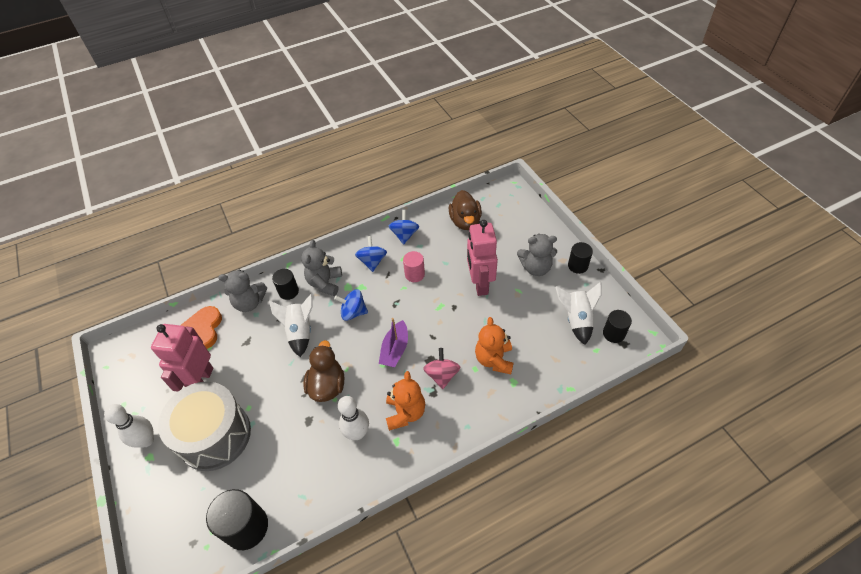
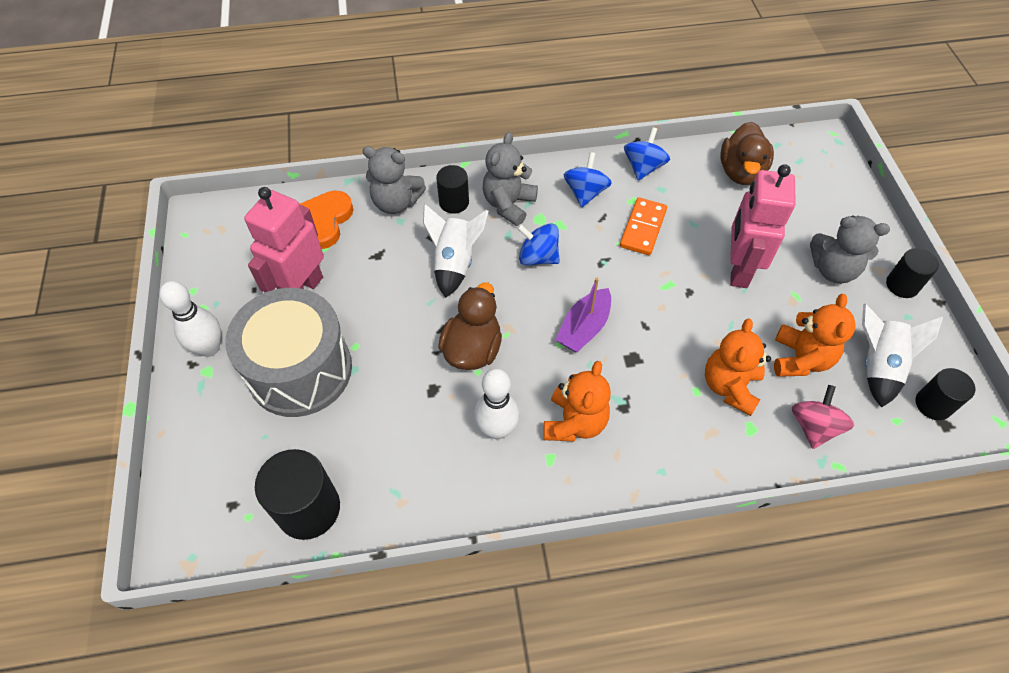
camera: 15 degrees right, 5 degrees up
(414, 274) = (643, 228): pink cylinder -> orange domino
(442, 375) = (644, 385): pink spinning top -> pink spinning top (813, 427)
(531, 329) = (800, 359): none -> orange teddy bear

